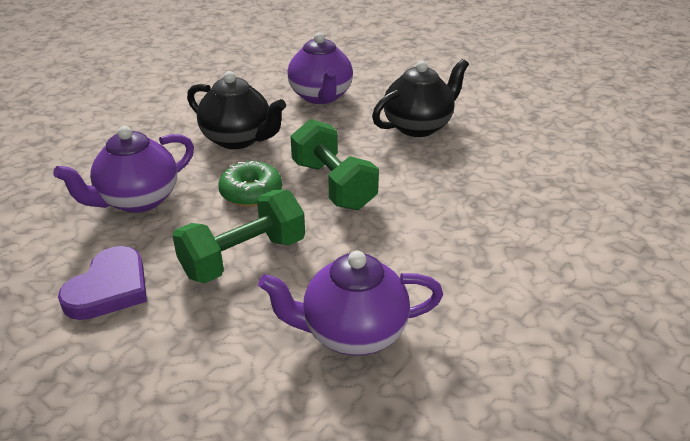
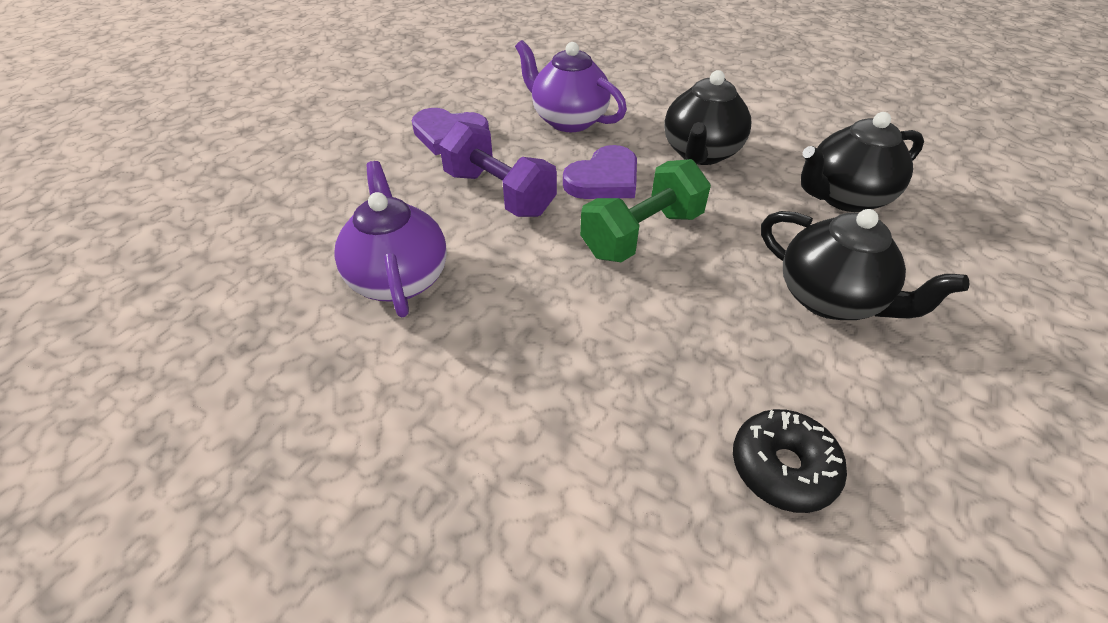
camera: 80 degrees right, 10 degrees up
(244, 257) = (499, 193): green dumbbell -> purple dumbbell
(251, 193) = (604, 179): green donut -> purple heart
(321, 96) = (844, 197): purple teapot -> black teapot
(544, 172) = (783, 467): none -> black donut

